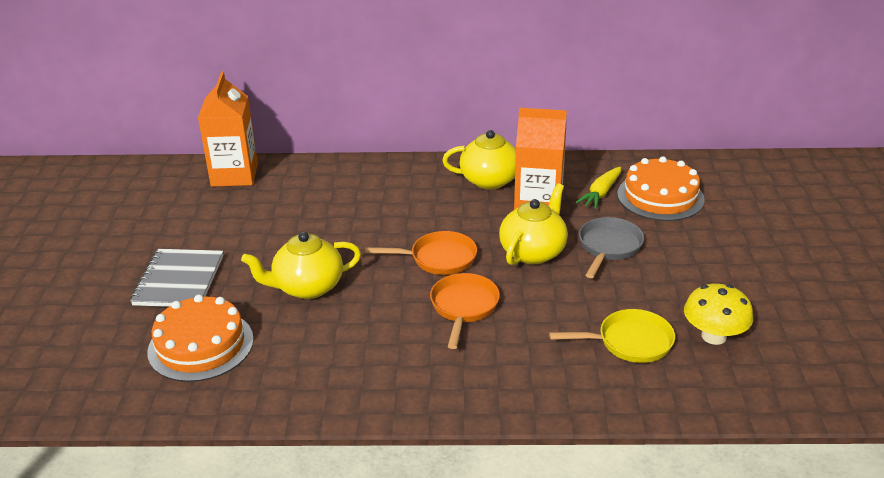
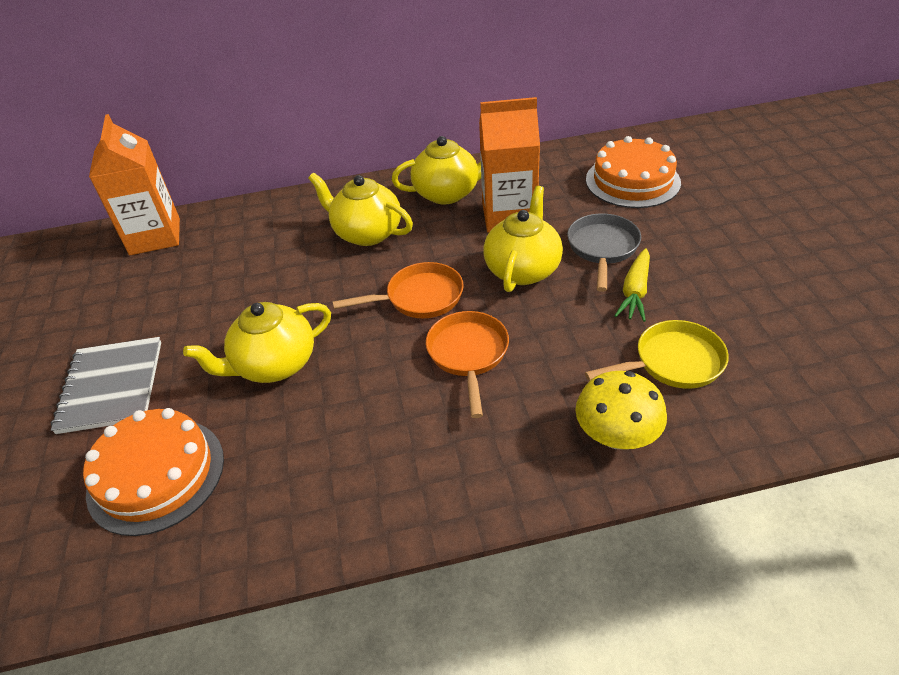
camera: 10 degrees left, 10 degrees up
(410, 201) = (366, 233): none -> yellow teapot
(600, 194) = (569, 188): yellow carrot -> yellow carrot (635, 292)
(713, 336) = (761, 336): yellow mushroom -> yellow mushroom (616, 436)

